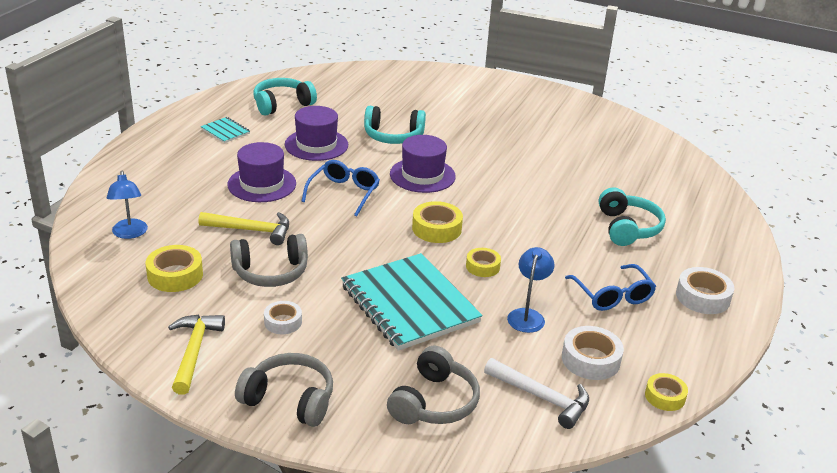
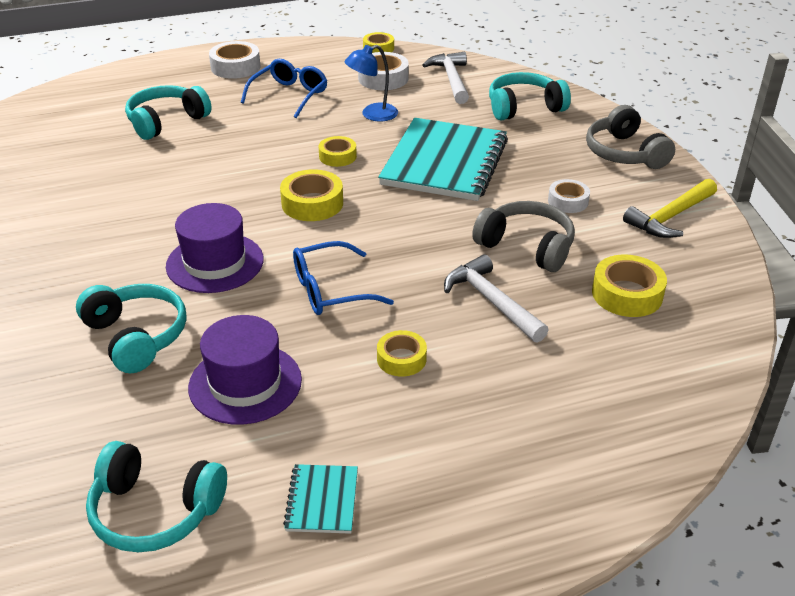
camera: 130 degrees left, 5 degrees up
(129, 234) = (637, 377): blue lamp -> none
(251, 230) = (491, 301): yellow hammer -> white hammer
(262, 184) = (401, 359): purple hat -> yellow tape
(434, 402) = (524, 108): grey headphones -> turquoise headphones

